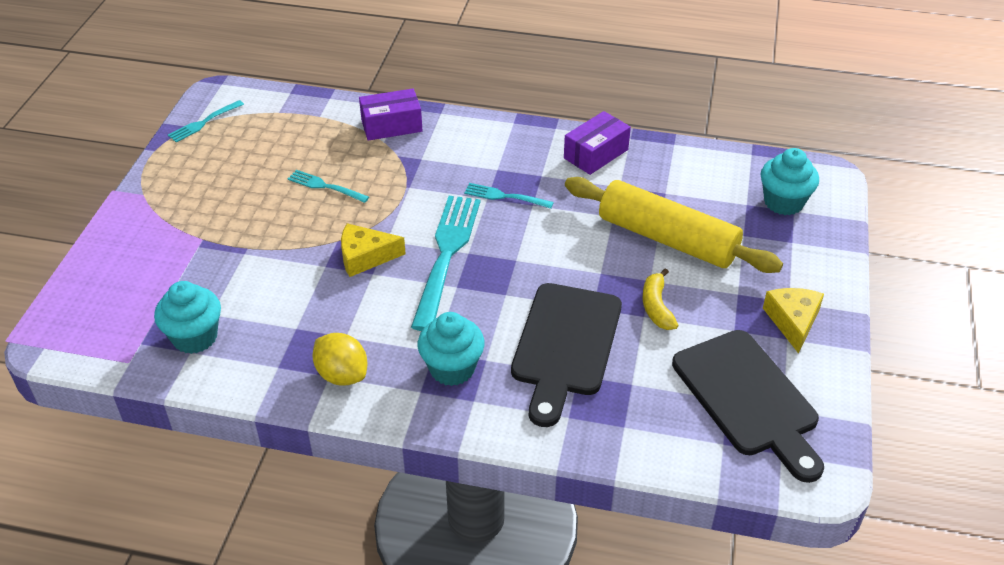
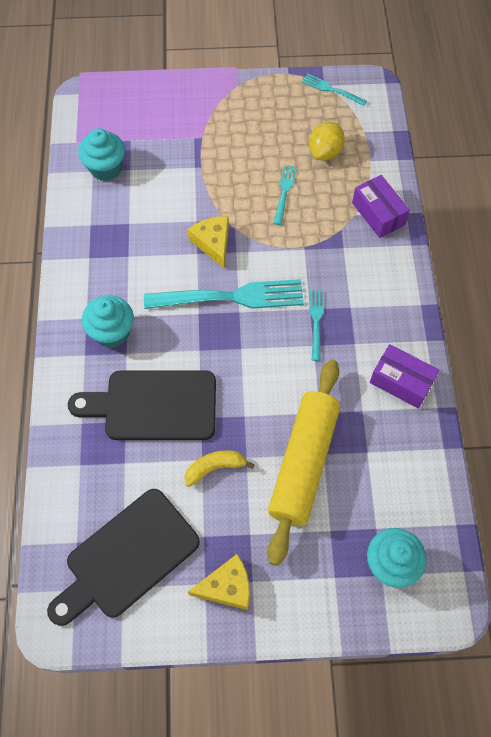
camera: 75 degrees right, 20 degrees up
(342, 375) = (91, 265): yellow lemon -> yellow lemon (325, 152)

